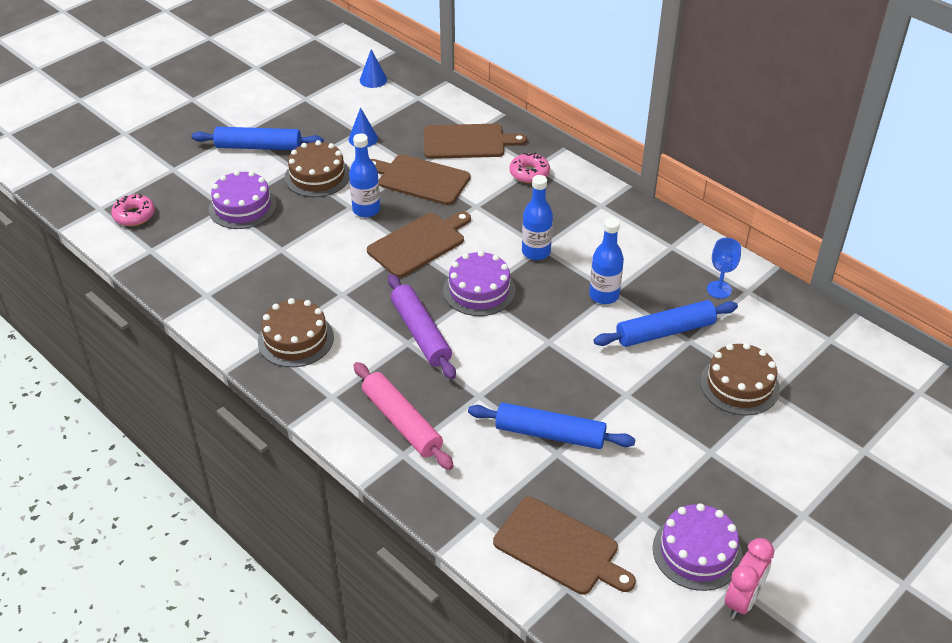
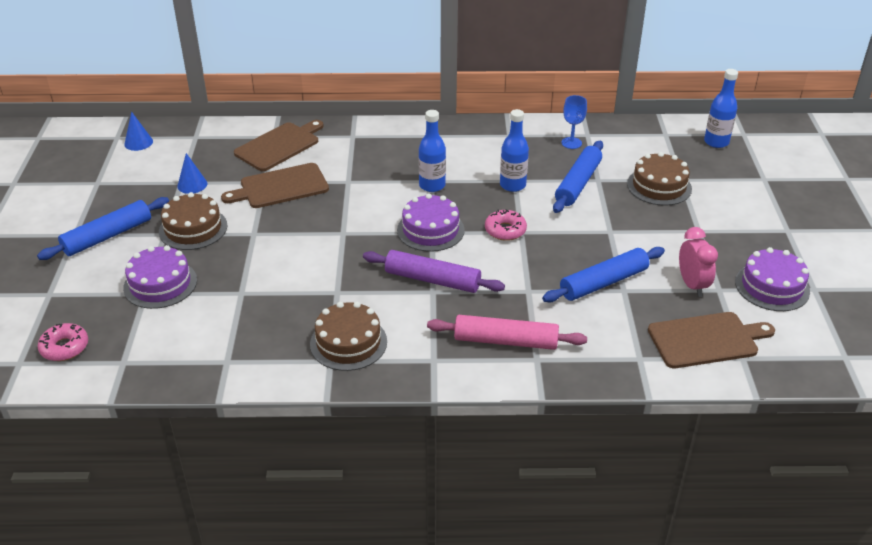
camera: 45 degrees left, 5 degrees down
(366, 210) = (269, 228): blue bottle -> blue bottle (716, 142)
(419, 243) = (343, 227): brown cutting board -> none
(529, 173) = (354, 142): pink donut -> pink donut (505, 230)
(742, 600) = (828, 294): pink clock -> pink clock (692, 285)

